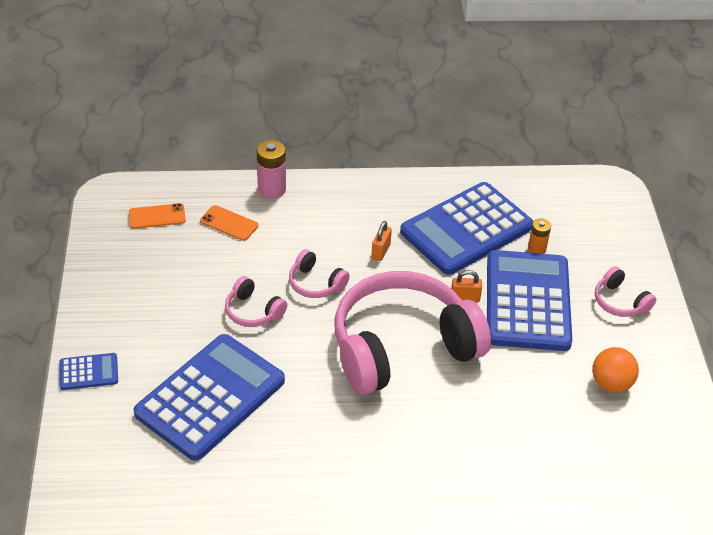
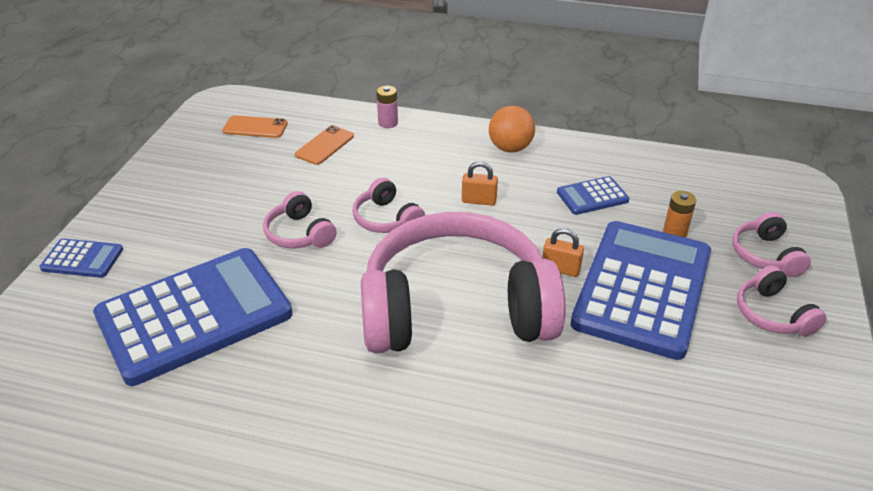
camera: 20 degrees right, 5 degrees down
(229, 223) = (325, 145): orange phone -> orange phone turned 75 degrees clockwise
(272, 189) = (388, 123): pink battery -> pink battery, size x0.63
(380, 251) = (479, 201): orange padlock -> orange padlock turned 60 degrees clockwise
(466, 229) = (592, 196): blue calculator -> blue calculator, size x0.43
(605, 255) = (765, 255): none -> pink headphones
(611, 384) = (731, 418): orange ball -> orange ball (510, 148)

